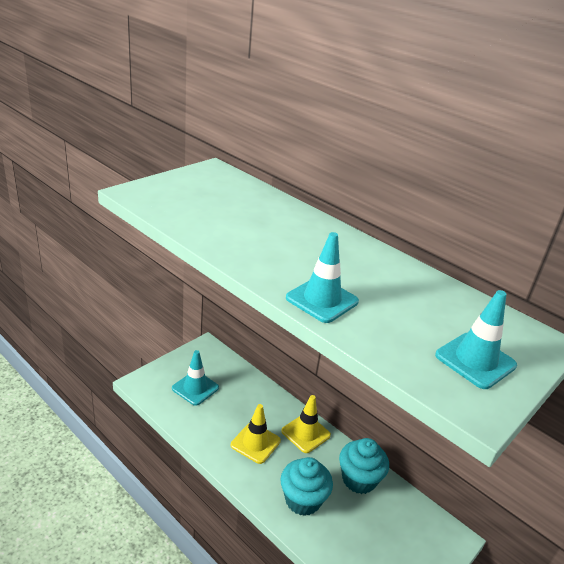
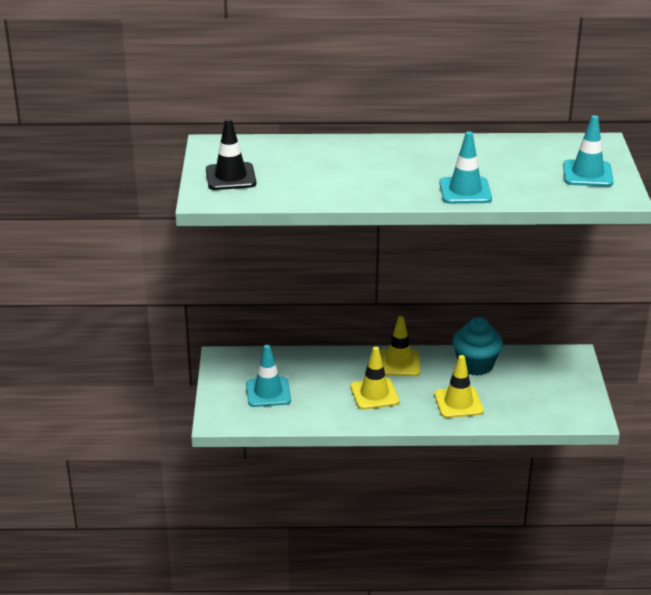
camera: 40 degrees left, 0 degrees up
(178, 190) = (230, 177): none -> black traffic cone
(303, 500) = (458, 403): turquoise cupcake -> yellow traffic cone

